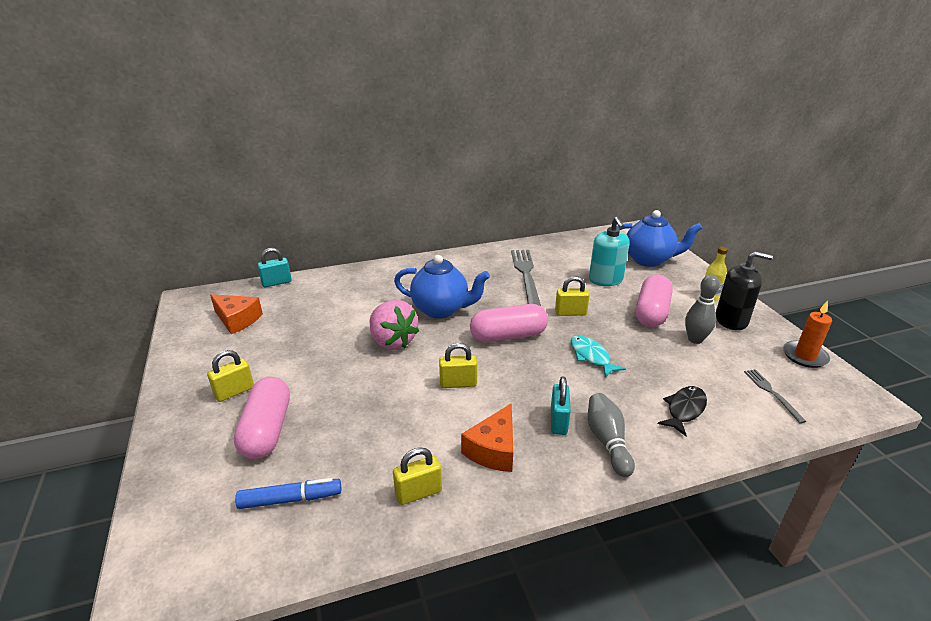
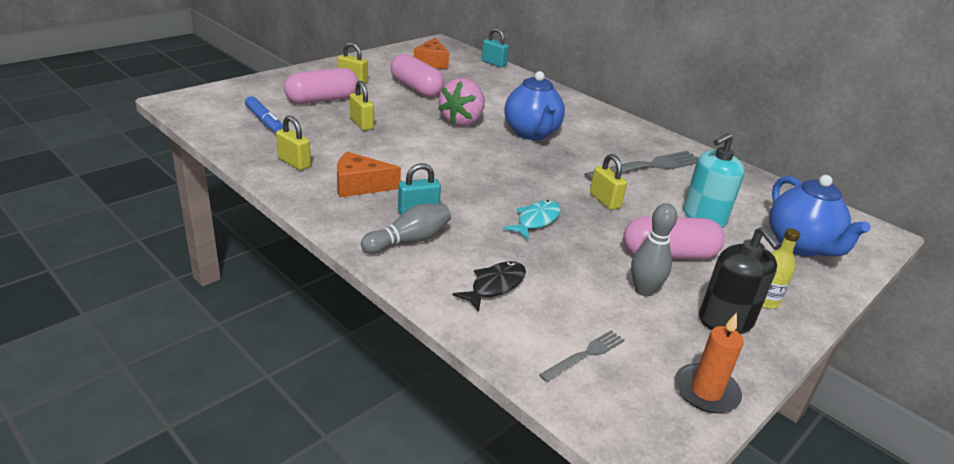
camera: 60 degrees right, 0 degrees up
(458, 383) = (431, 158): yellow padlock -> yellow padlock (361, 124)
(508, 336) = (525, 171): pink capsule -> pink capsule (416, 88)
(684, 410) = (495, 286): black fish -> black fish turned 60 degrees counterclockwise

